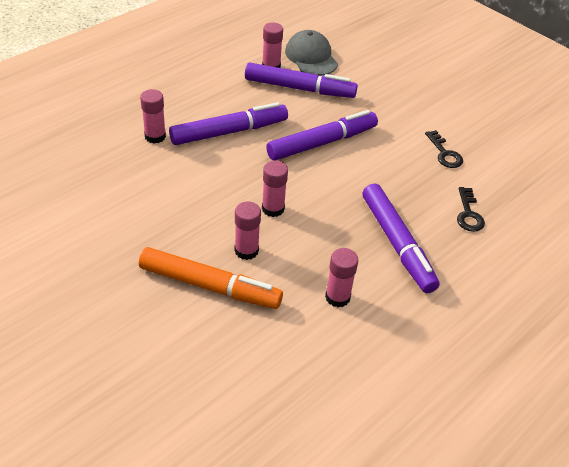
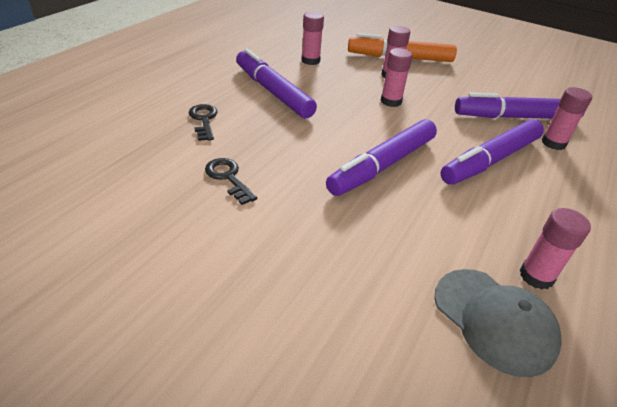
camera: 165 degrees right, 5 degrees down
(299, 88) = (462, 241): purple marker -> purple marker (515, 117)

